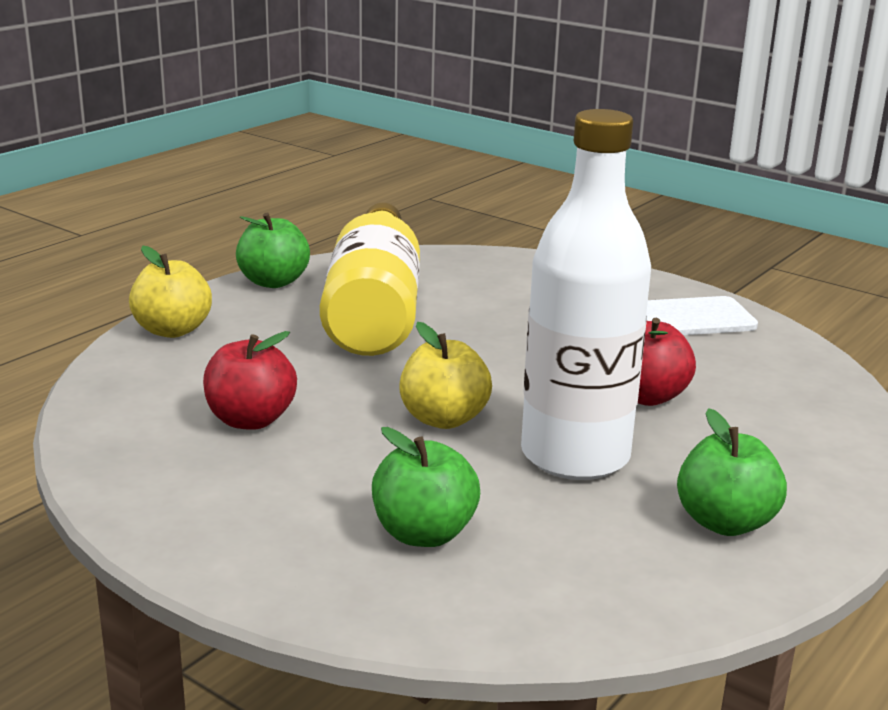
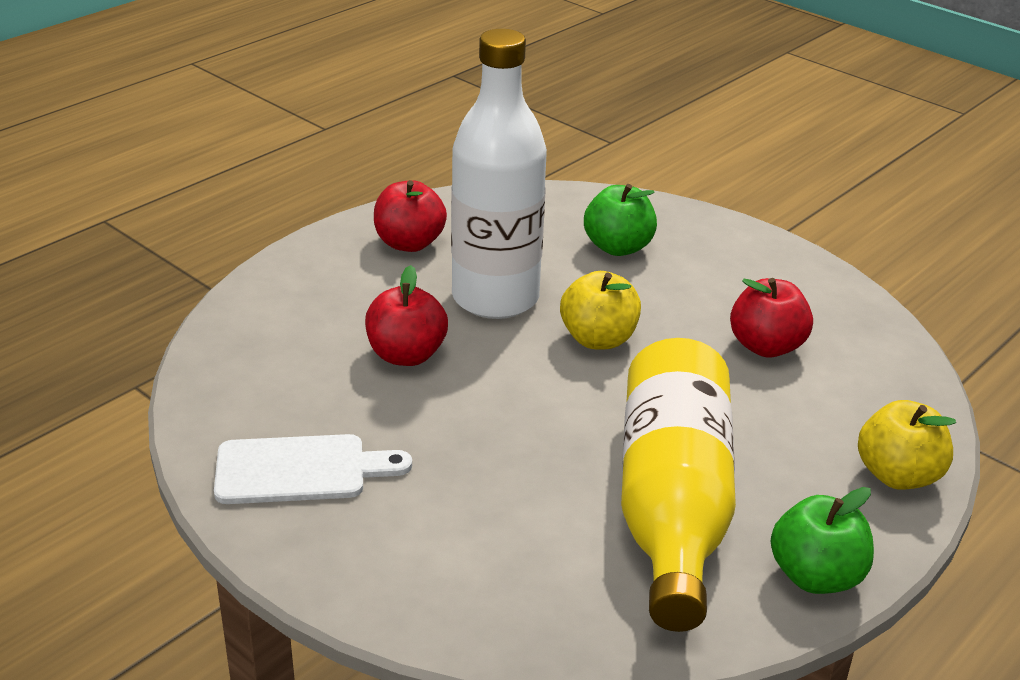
camera: 175 degrees left, 10 degrees up
(725, 522) = (409, 243): green apple -> red apple

